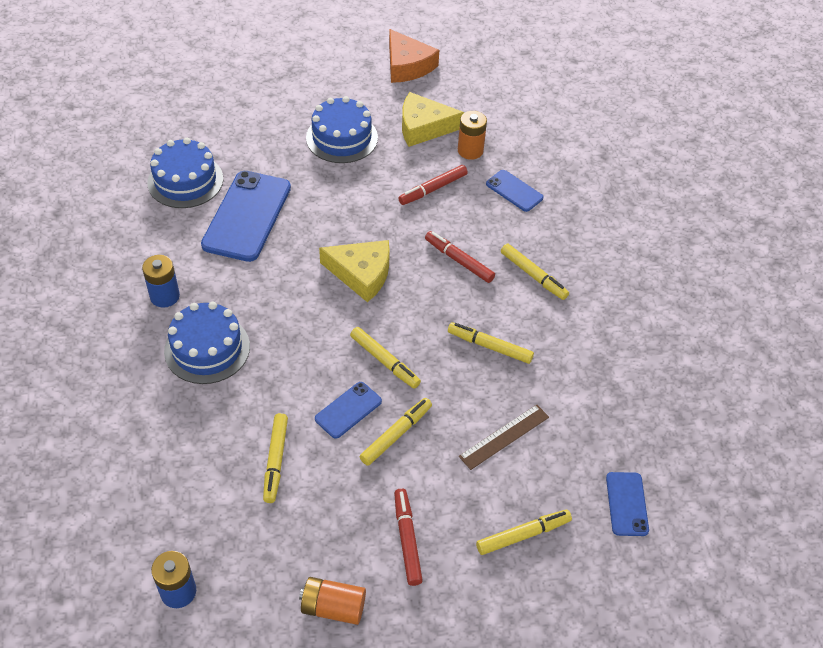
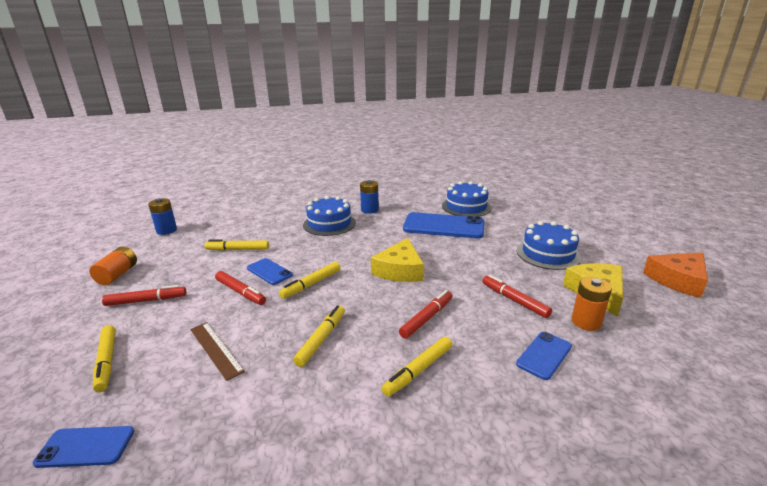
camera: 90 degrees right, 25 degrees down
(396, 434) = (240, 292): yellow marker -> red marker

